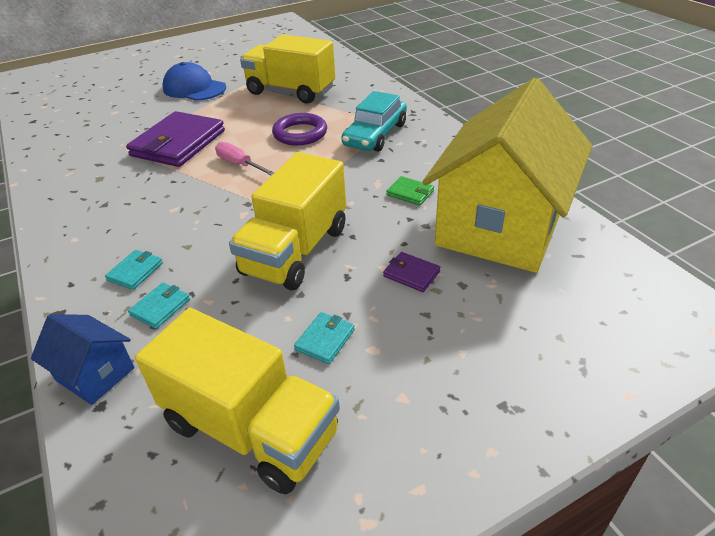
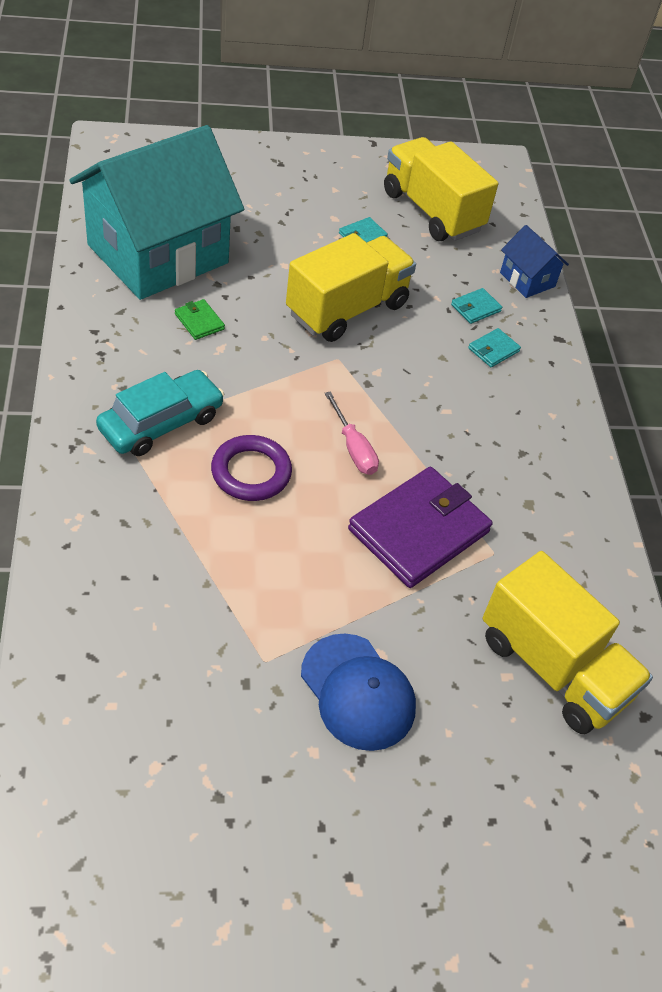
camera: 165 degrees left, 10 degrees up
(290, 91) = (203, 591): yellow truck -> yellow truck (553, 667)
(411, 274) = (267, 250): purple wallet -> none
(499, 227) = (158, 254): yellow house -> turquoise house

